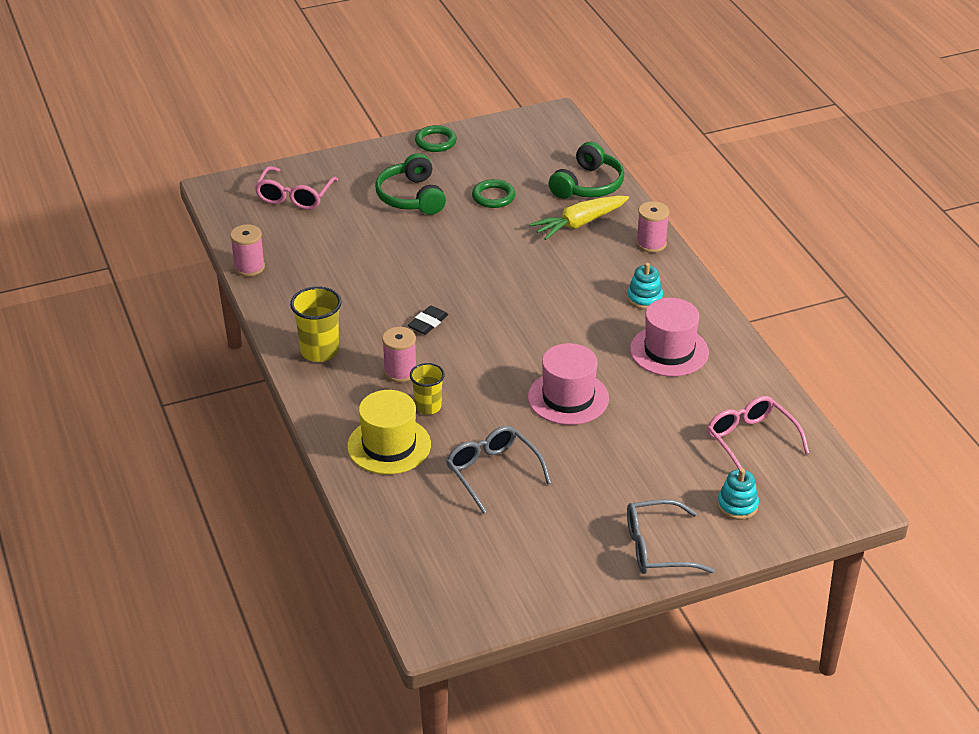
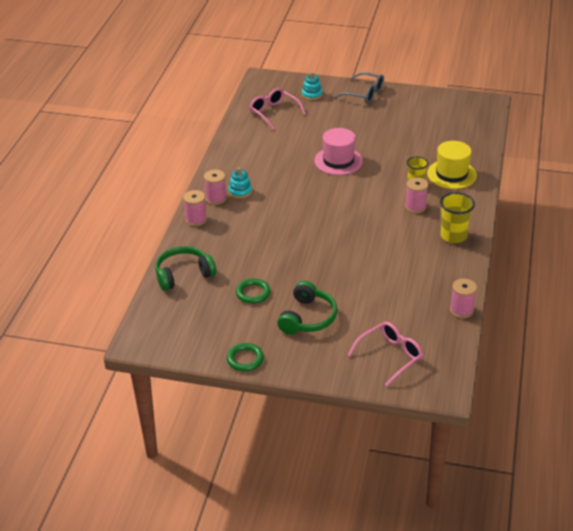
camera: 145 degrees left, 0 degrees up
(428, 323) = (376, 227): black eraser -> none
(493, 473) = (409, 144): grey glasses -> none
(579, 223) = (221, 250): yellow carrot -> none
(662, 277) = (216, 198): none -> pink spool
(669, 351) = (261, 162): pink hat -> none
(751, 441) = (274, 113): pink glasses -> pink glasses turned 135 degrees clockwise

